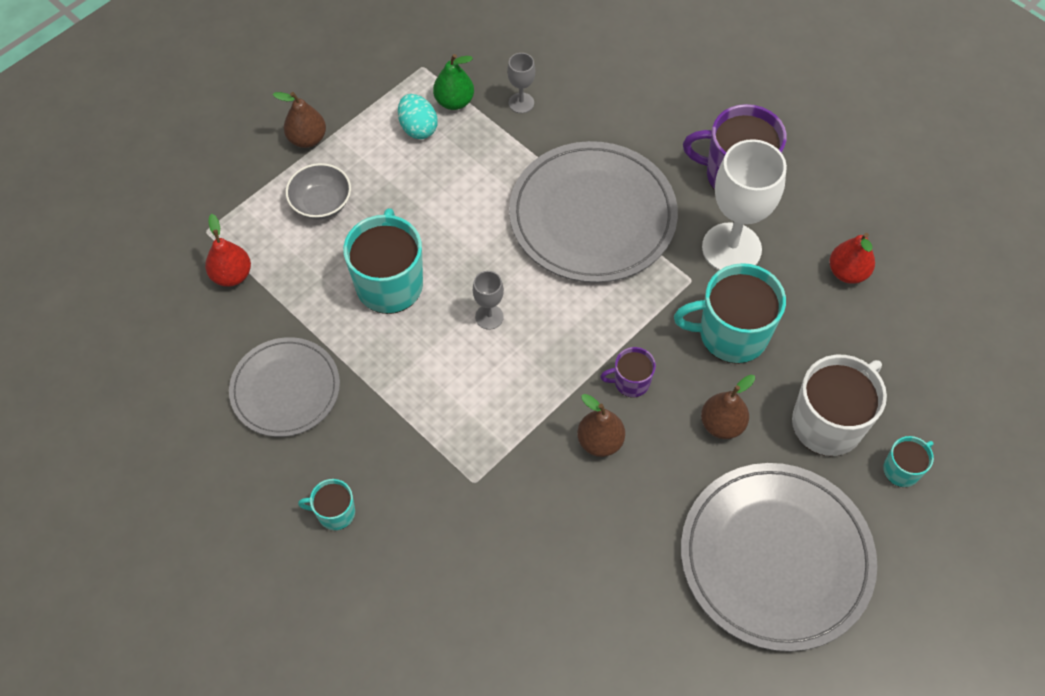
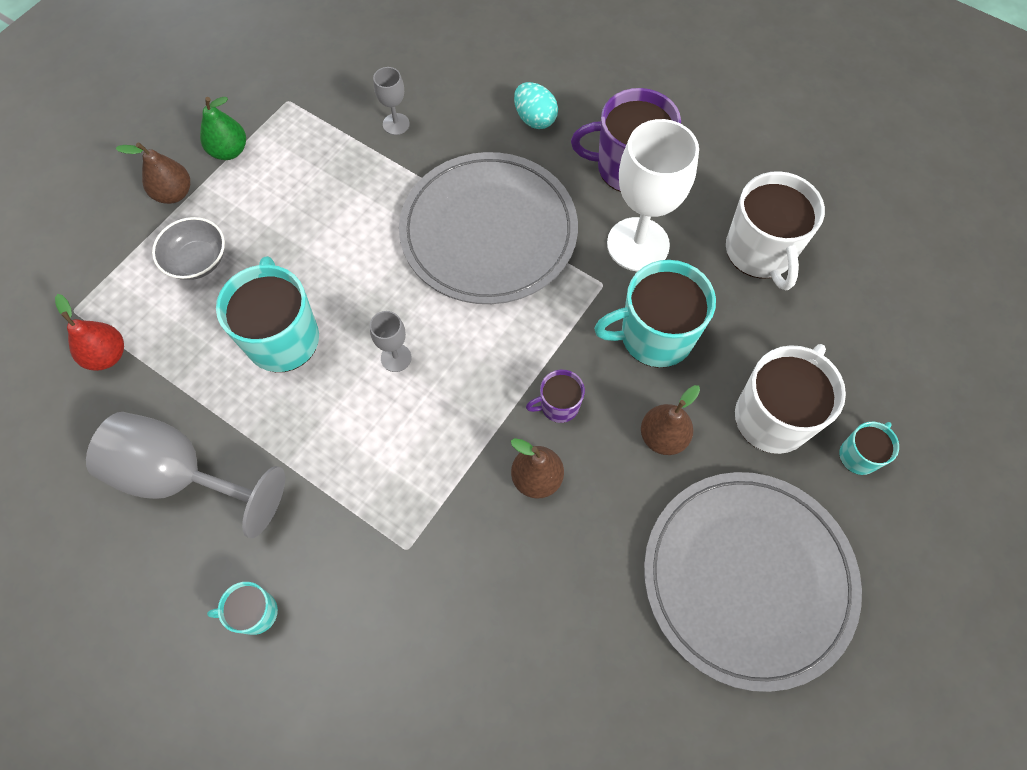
camera: 10 degrees left, 5 degrees up
(285, 389) = (182, 476): grey plate -> grey goblet
(418, 128) = (291, 165): turquoise egg -> turquoise egg (535, 119)
(454, 101) = (326, 132): green pear -> green pear (229, 151)
(847, 272) = (760, 252): red pear -> white mug

